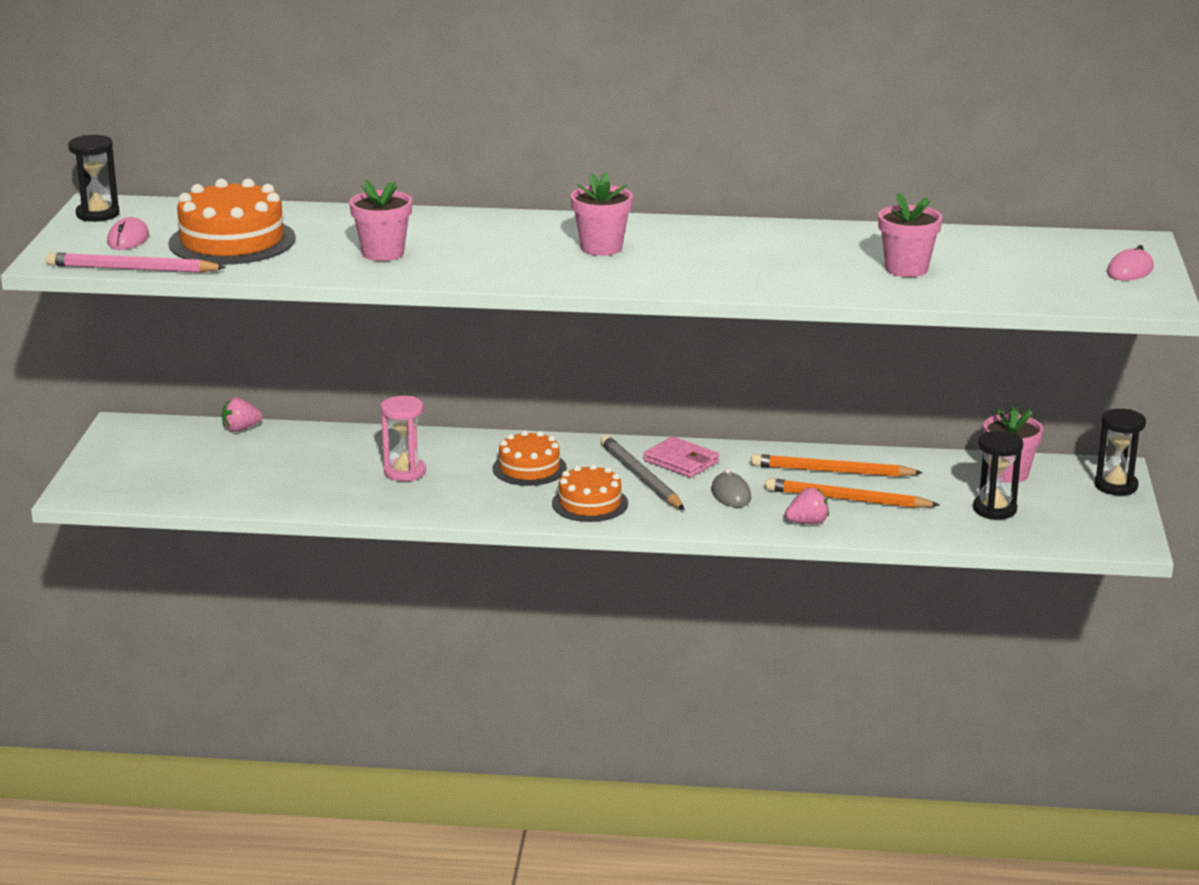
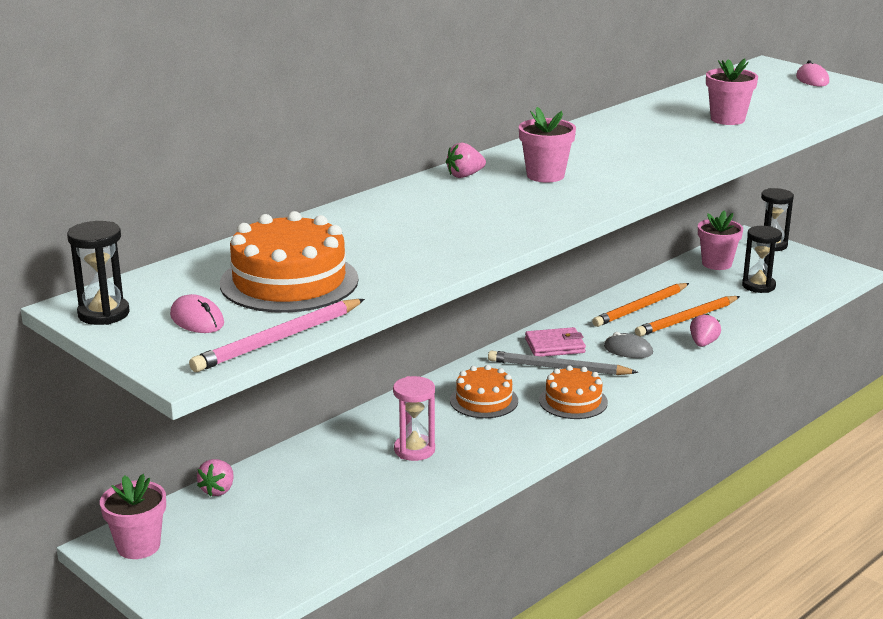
camera: 50 degrees left, 0 degrees up
(383, 253) = (427, 239): pink flower pot -> pink flower pot (138, 546)
(546, 224) = (465, 175): none -> pink strawberry

